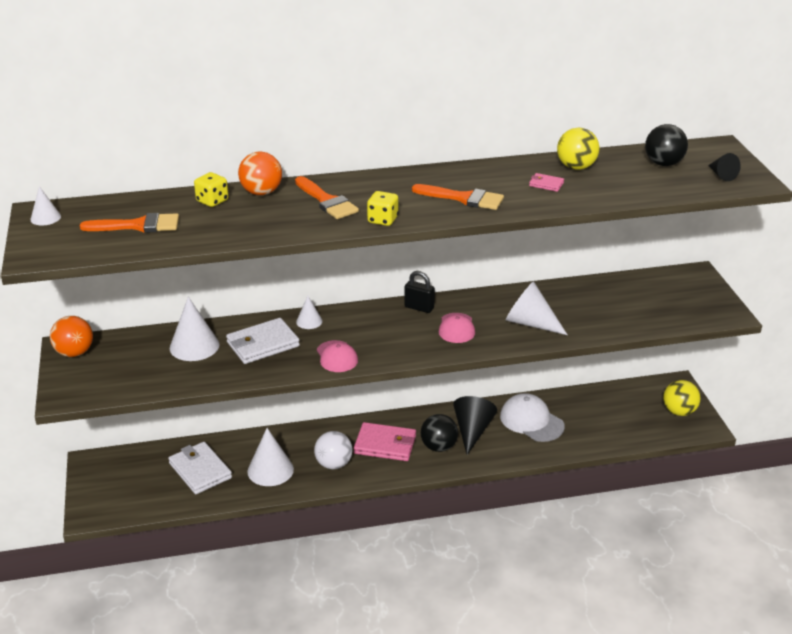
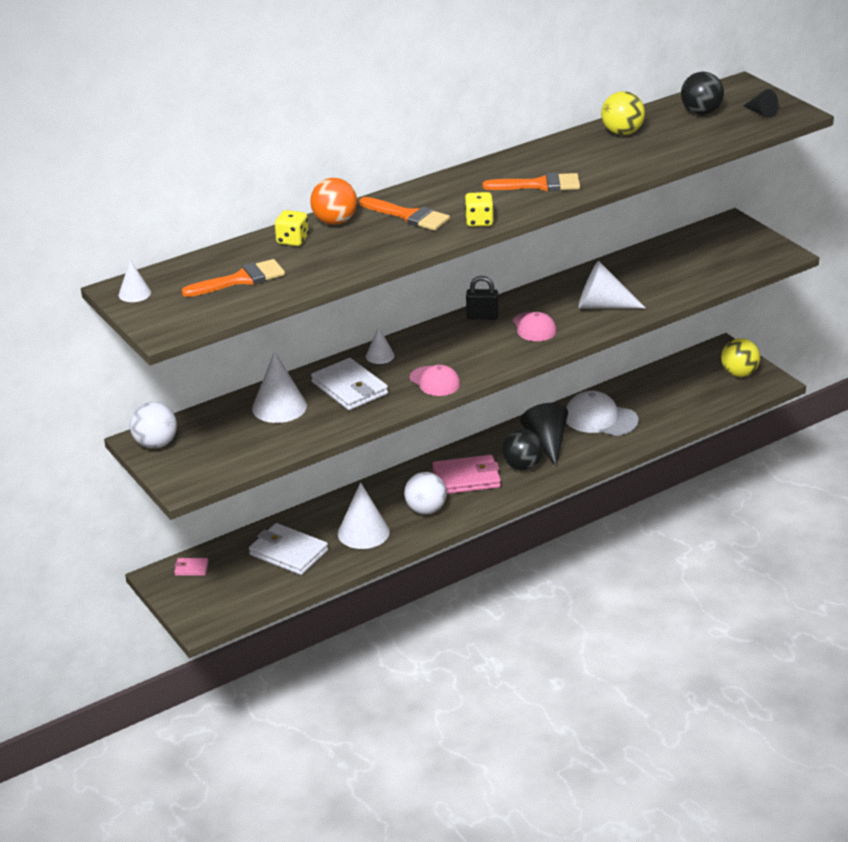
camera: 20 degrees left, 0 degrees up
(74, 353) = (156, 444): orange ball -> white ball
(262, 344) = (349, 388): white wallet -> white wallet turned 75 degrees counterclockwise
(546, 184) = (606, 155): pink wallet -> pink wallet (191, 568)

